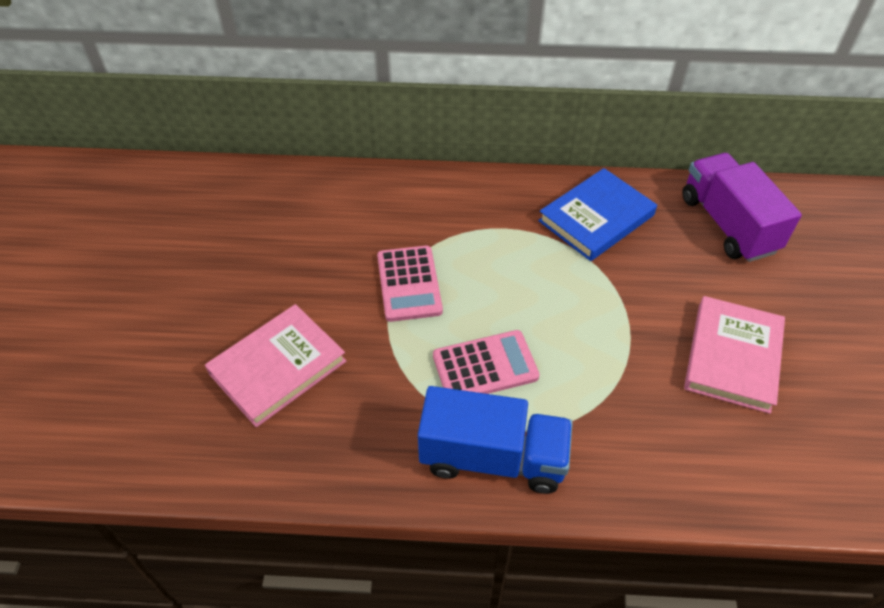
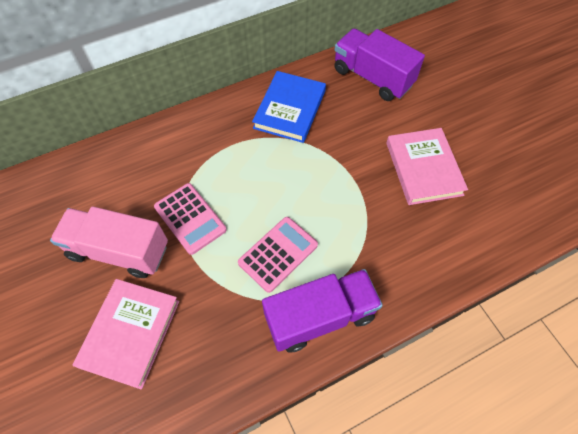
camera: 30 degrees left, 10 degrees up
(315, 282) = (119, 251): none -> pink truck
(493, 457) = (320, 317): blue truck -> purple truck

